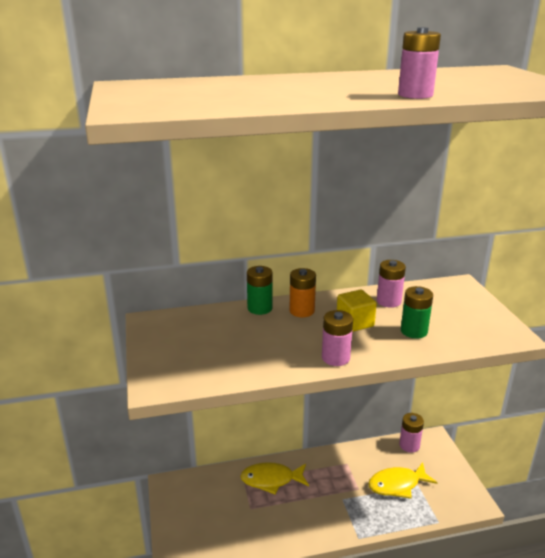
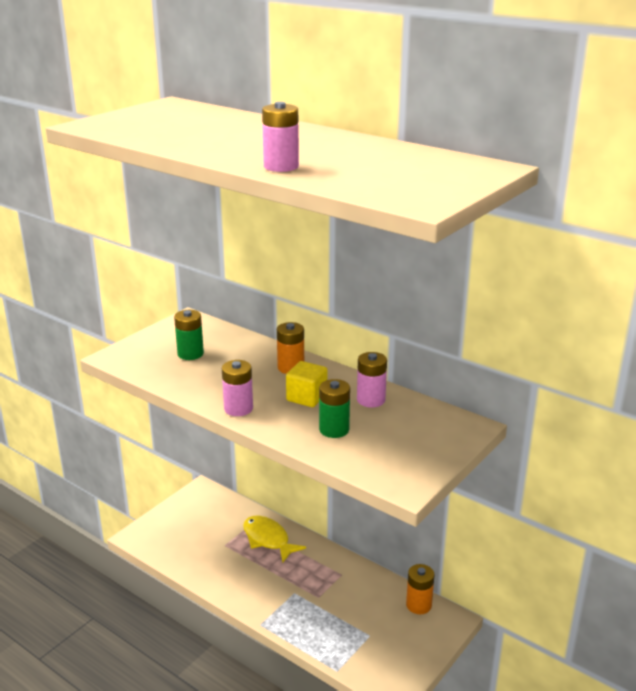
camera: 50 degrees right, 0 degrees up
(260, 308) = (268, 349): green battery -> green battery (190, 354)
(397, 484) = (353, 620): yellow fish -> none
(409, 445) = (418, 605): pink battery -> orange battery

